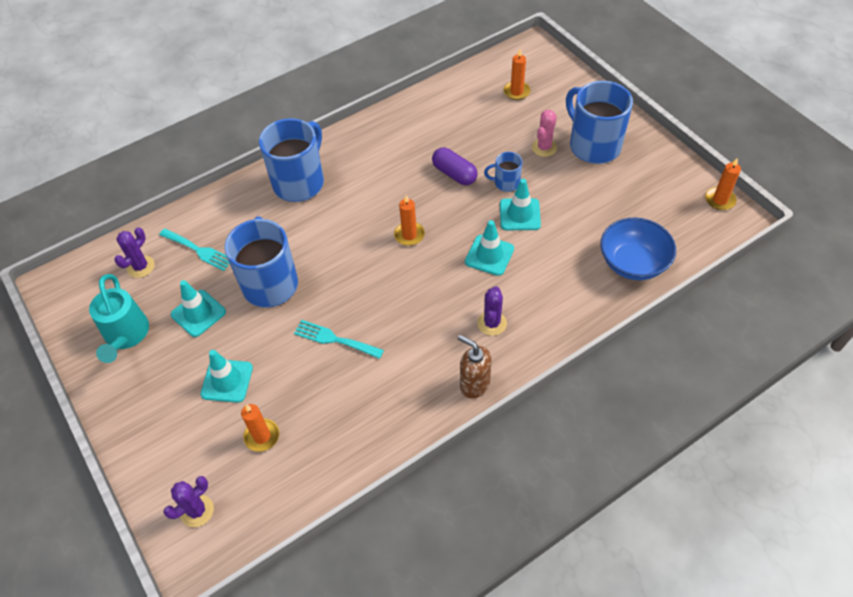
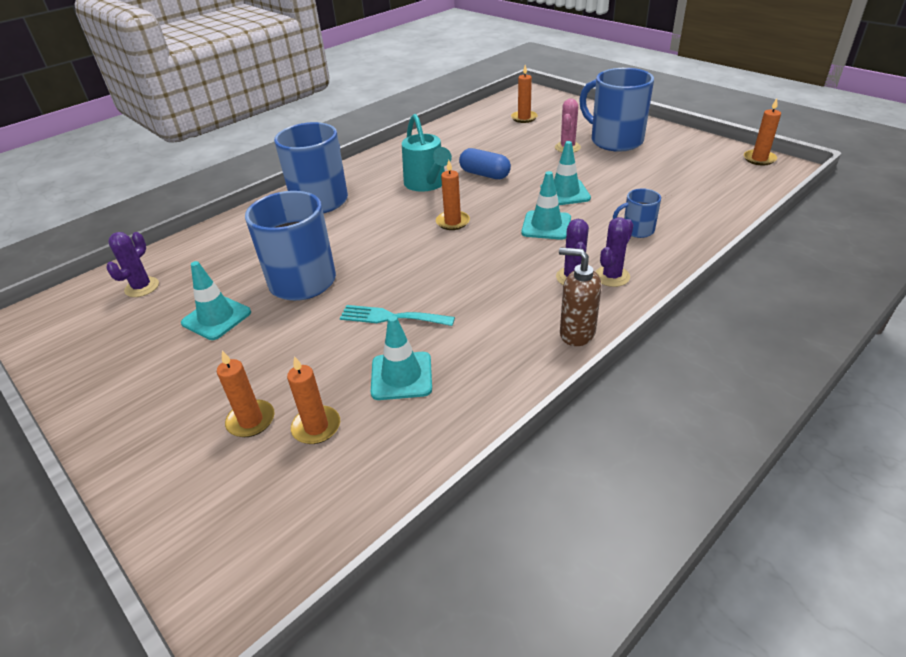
camera: 10 degrees left, 15 degrees down
(126, 336) = (122, 352): turquoise watering can -> turquoise watering can (427, 184)
(197, 511) = (232, 533): purple cactus -> purple cactus (612, 276)
(199, 250) = (212, 264): turquoise fork -> none
(216, 421) = (251, 420): none -> orange candle
(227, 381) = (260, 376): turquoise traffic cone -> turquoise traffic cone (401, 376)
(454, 174) = (484, 174): purple capsule -> blue capsule
(506, 183) = (540, 174): blue mug -> blue mug (637, 230)
(633, 263) = (701, 211): blue bowl -> none

